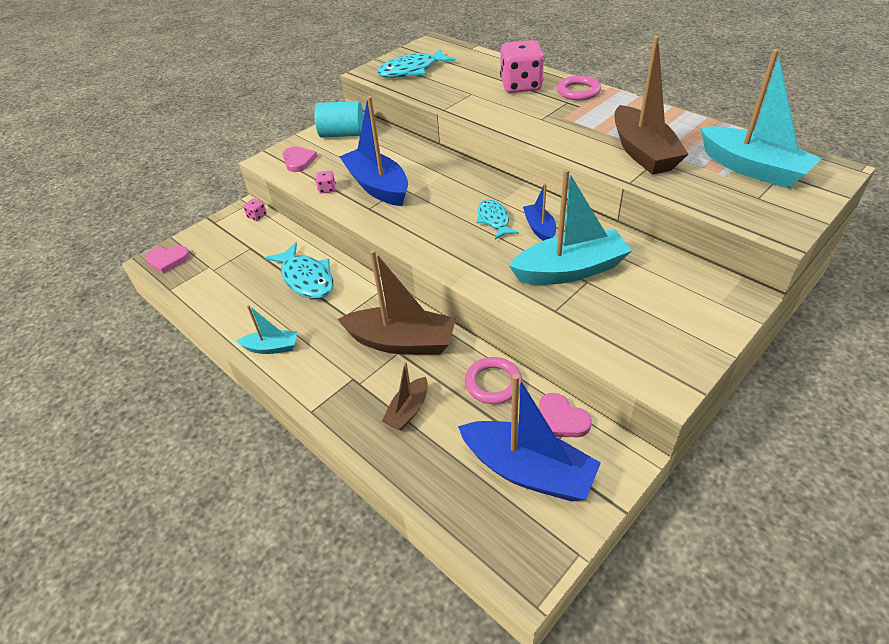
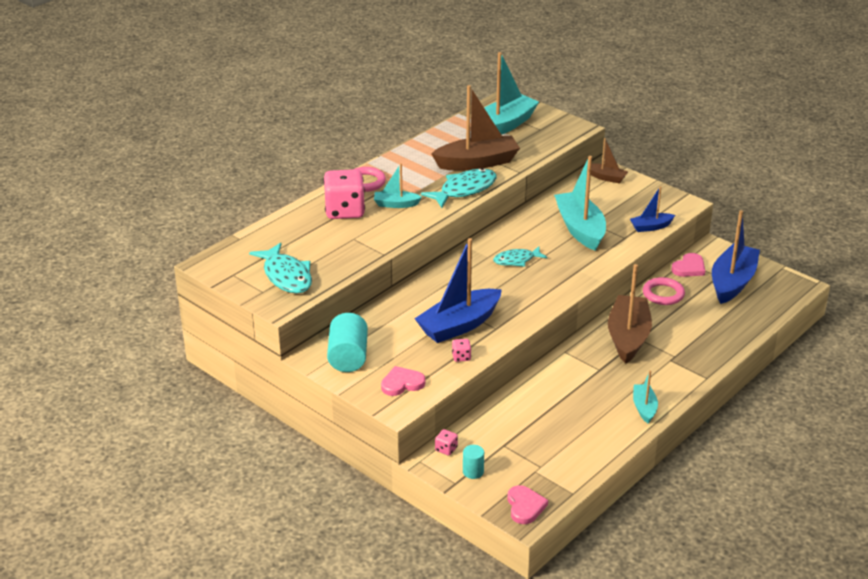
camera: 95 degrees left, 10 degrees down
(223, 231) = (473, 472): none -> turquoise cylinder
(306, 279) = (552, 398): turquoise fish -> turquoise fish (464, 190)
(408, 410) = (696, 331): brown boat -> brown boat (606, 177)
(537, 109) = (396, 204): none -> turquoise boat
(539, 228) = (528, 239): blue boat -> blue boat (651, 227)

